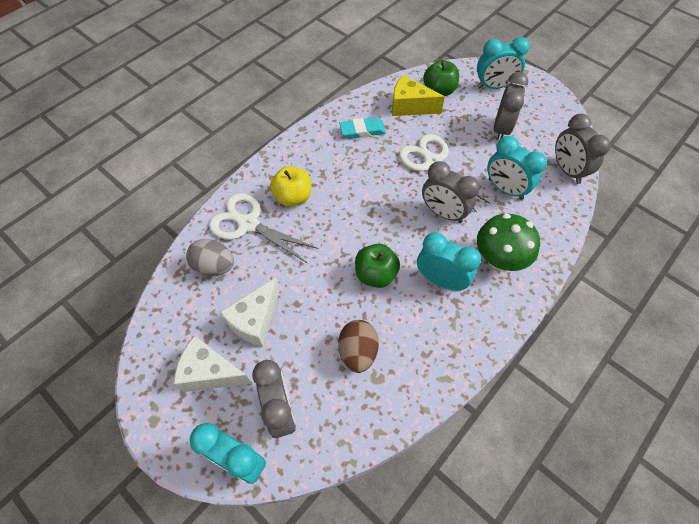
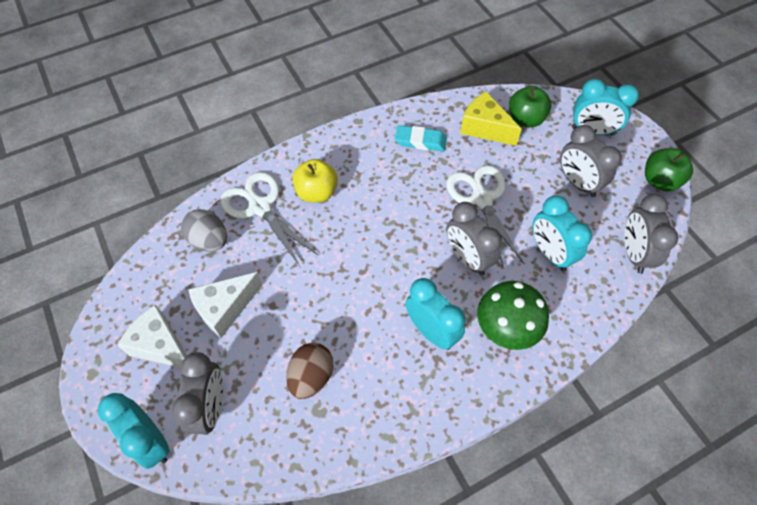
camera: 20 degrees right, 0 degrees up
(375, 274) = (365, 302): green apple -> green apple (659, 181)
(501, 129) = (578, 183): grey clock -> grey clock turned 105 degrees clockwise

